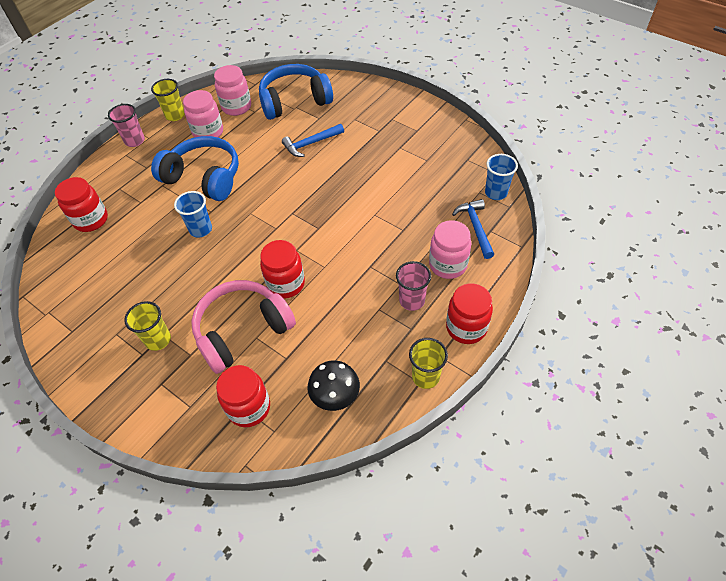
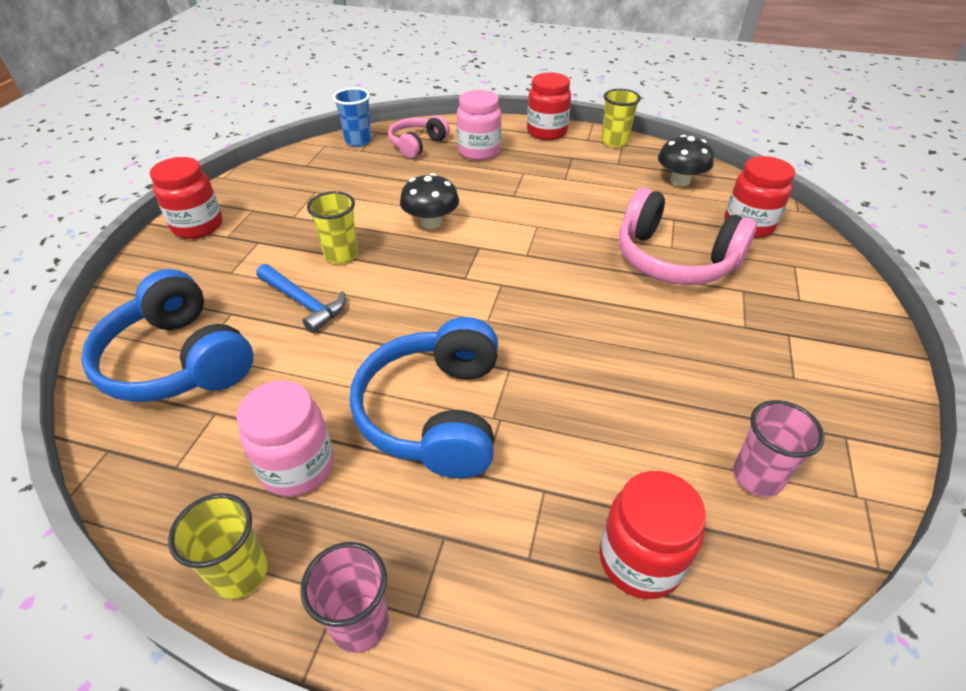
camera: 115 degrees left, 10 degrees down
(158, 340) = (756, 327): yellow cup -> yellow cup (341, 254)
(201, 229) = (553, 365): blue cup -> none
(236, 107) = (200, 450): pink jar -> none
(286, 284) = (583, 247): red jar -> red jar (198, 226)
(359, 211) = (431, 222): none -> black mushroom
(412, 301) = (539, 162): pink cup -> pink cup (757, 477)
(475, 227) = (417, 145): blue hammer -> pink headphones

